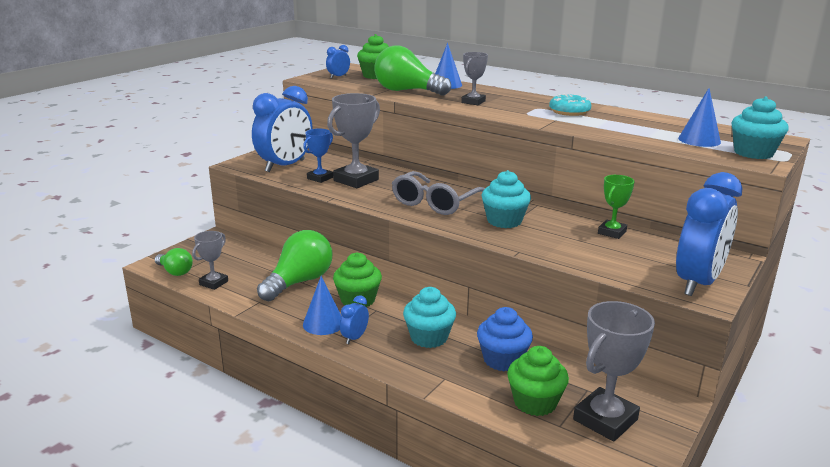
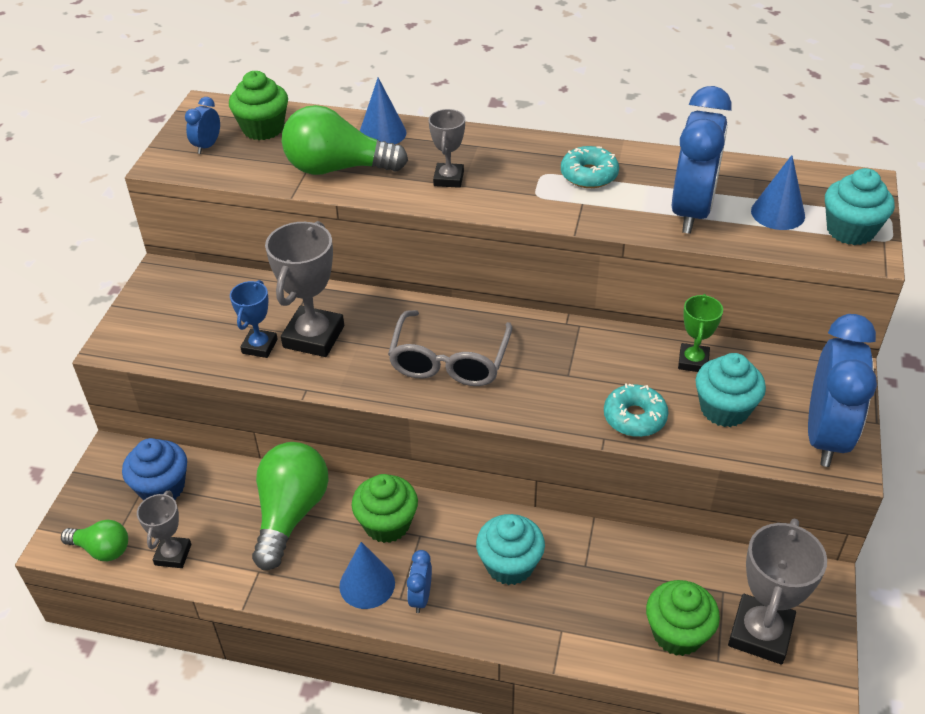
camera: 20 degrees left, 20 degrees up
(285, 166) = (190, 329): blue clock -> blue clock (691, 211)
(502, 360) = (612, 574): blue cupcake -> blue cupcake (162, 488)
(504, 221) = (556, 376): turquoise cupcake -> turquoise cupcake (724, 409)
(548, 247) = (634, 417): none -> turquoise donut

